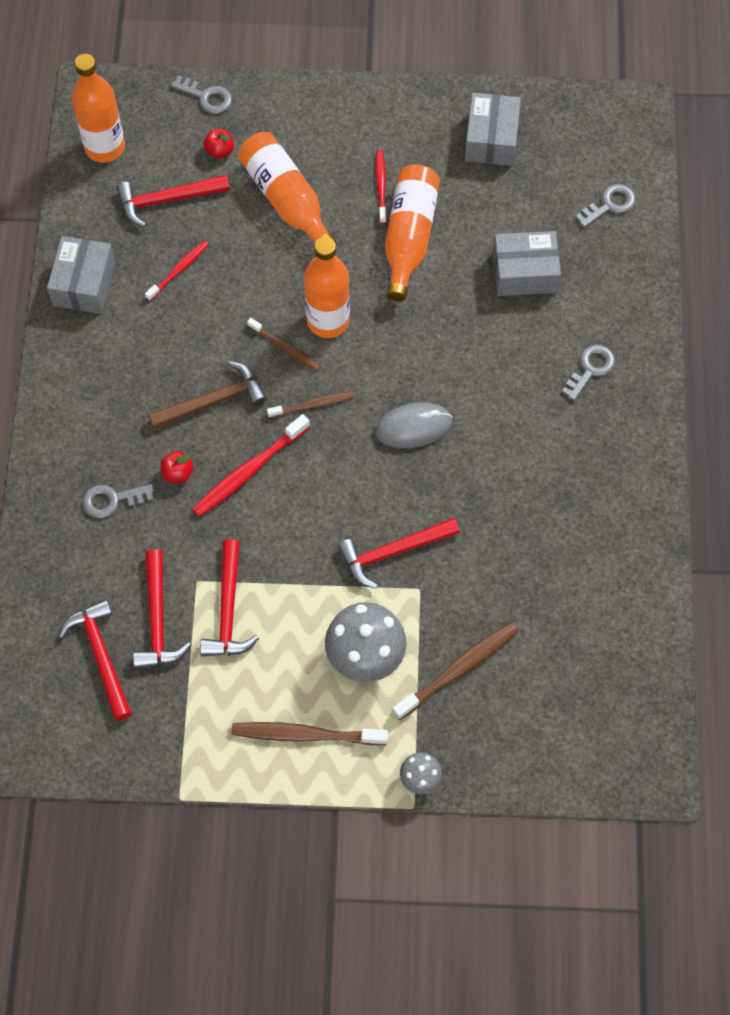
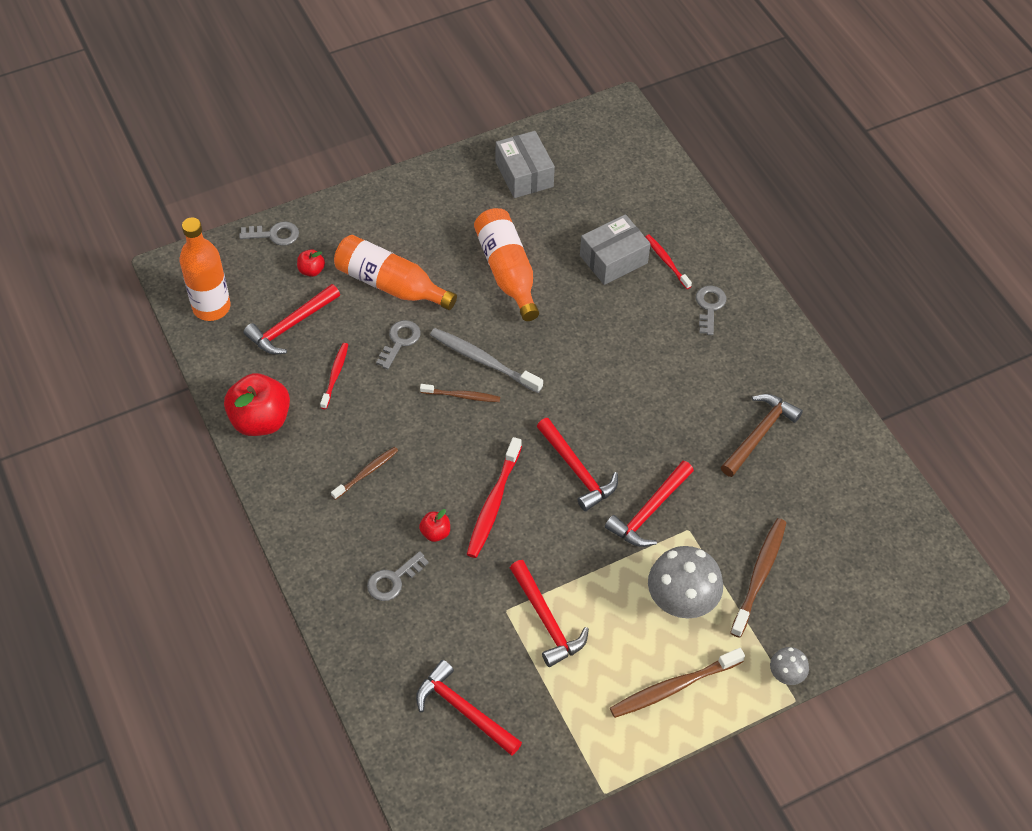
camera: 30 degrees left, 10 degrees down
(84, 284) = (260, 420): grey box -> red apple
(157, 620) = (493, 657): red hammer -> red hammer (577, 470)
(214, 401) = (429, 463): brown hammer -> brown hammer (759, 434)
(313, 405) = (512, 429): brown toothbrush -> brown toothbrush (366, 473)
(328, 321) = (483, 360): orange bottle -> grey toothbrush
(381, 186) = (460, 243): red toothbrush -> red toothbrush (666, 261)
(413, 427) = (603, 409): grey mouse -> none
(610, 205) = (645, 184): grey key -> grey key (400, 341)

